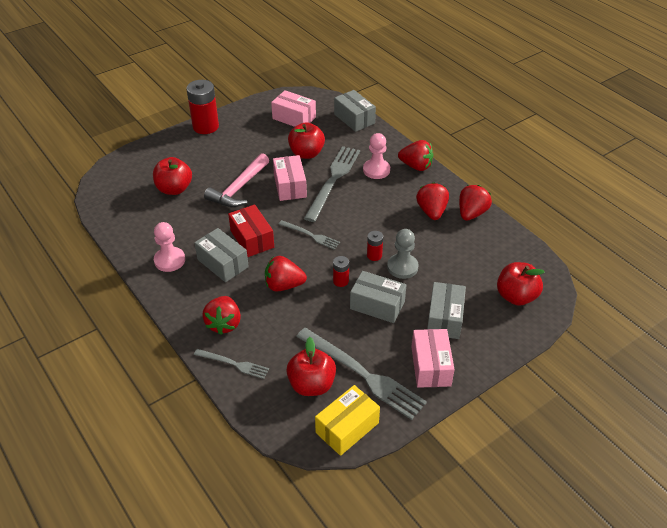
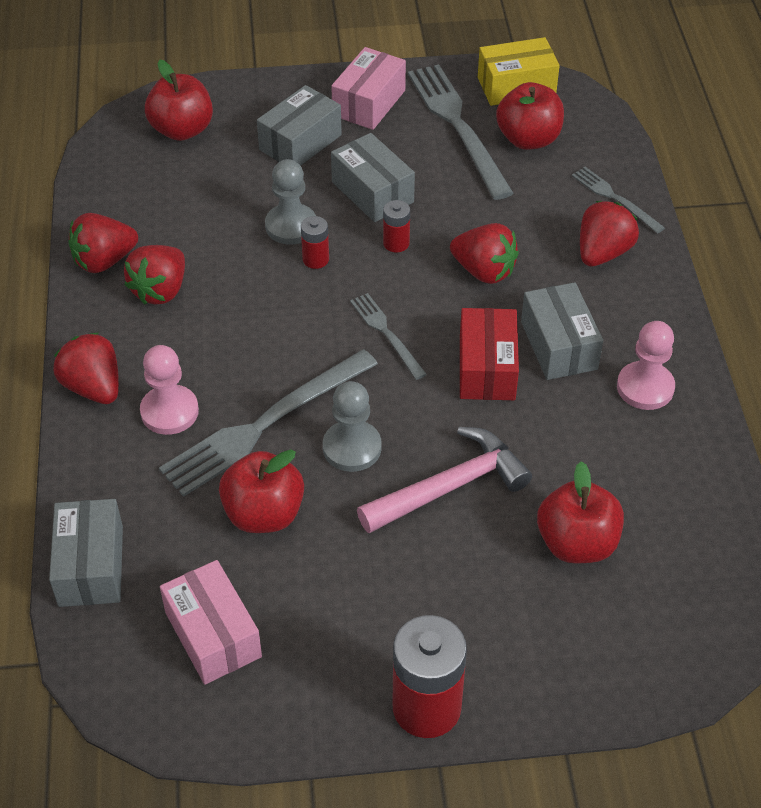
camera: 150 degrees left, 5 degrees up
(290, 186) = (352, 448): pink box -> grey pawn

